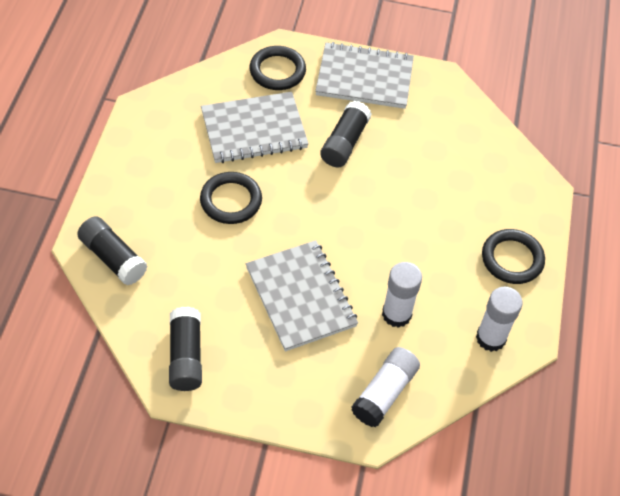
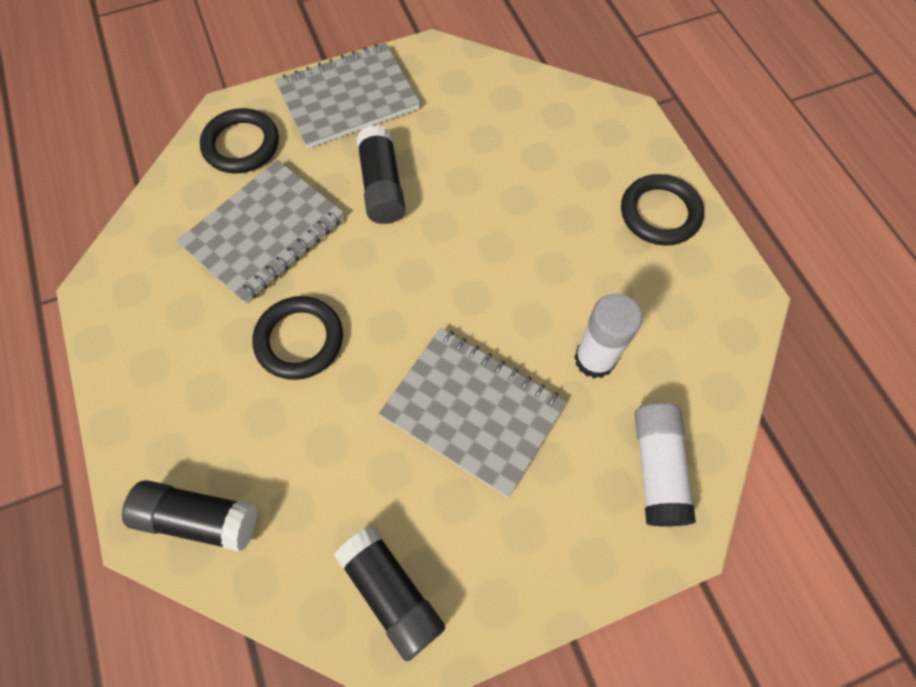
camera: 30 degrees left, 10 degrees up
(490, 338) = (711, 320): white glue stick -> none

